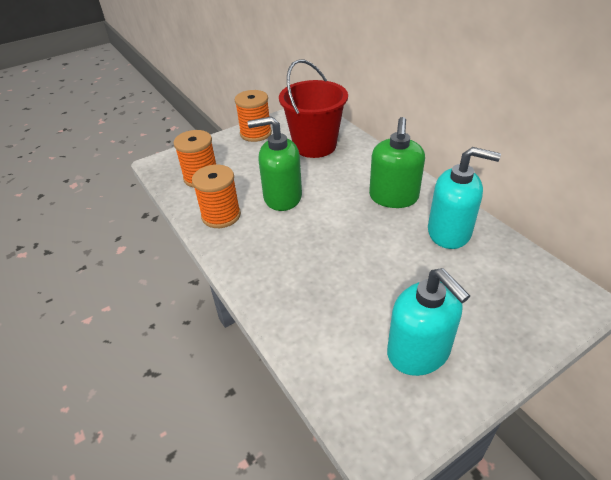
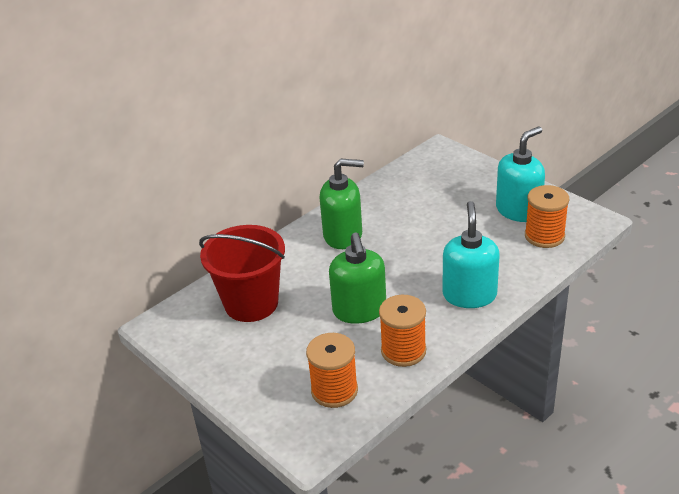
camera: 100 degrees left, 5 degrees down
(255, 133) = (223, 364): orange spool -> orange spool (544, 236)
(449, 232) = (386, 202): turquoise soap dispenser -> turquoise soap dispenser (469, 295)

